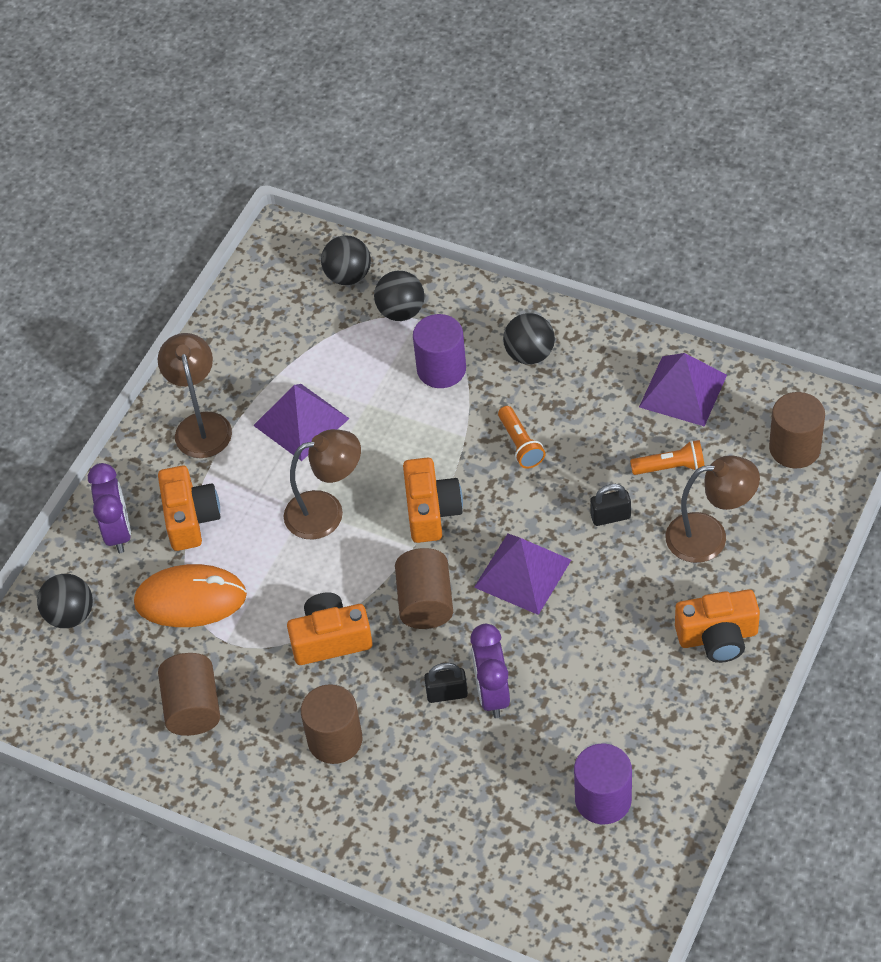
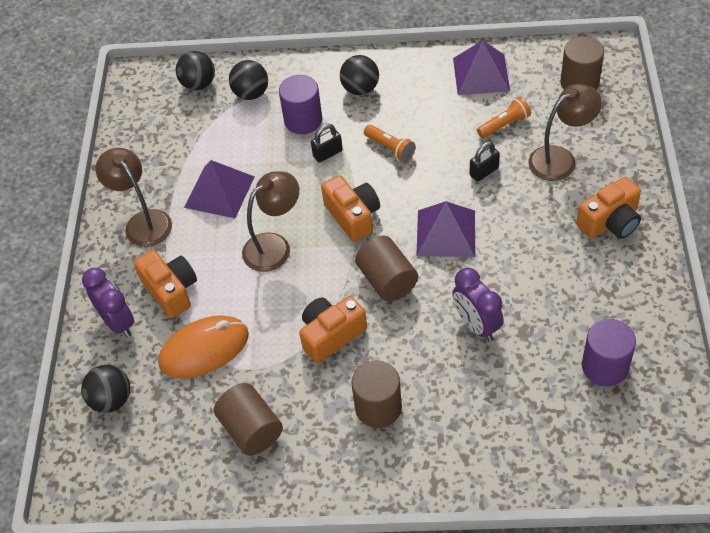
camera: 25 degrees left, 0 degrees up
(447, 694) = (443, 338): black padlock -> black padlock (327, 153)

